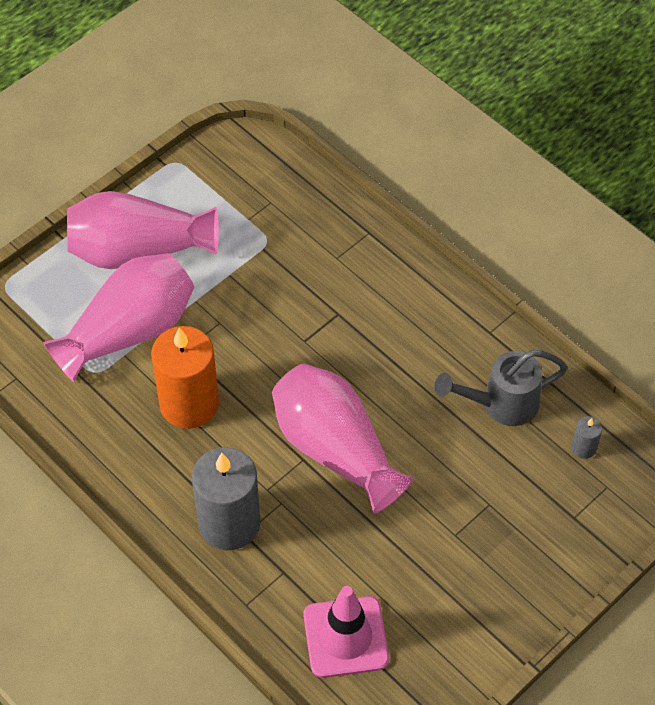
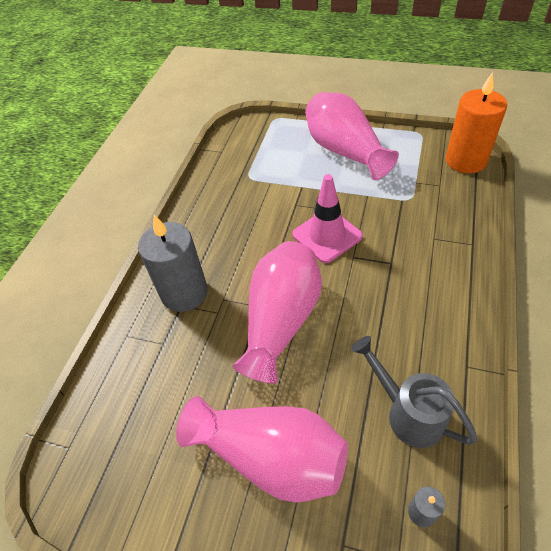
camera: 65 degrees right, 5 degrees down
(129, 331) = (287, 176): pink vase -> pink vase (271, 457)
(189, 404) = (259, 227): orange candle -> orange candle (465, 160)
(345, 637) = (127, 413): pink traffic cone -> pink traffic cone (327, 235)

